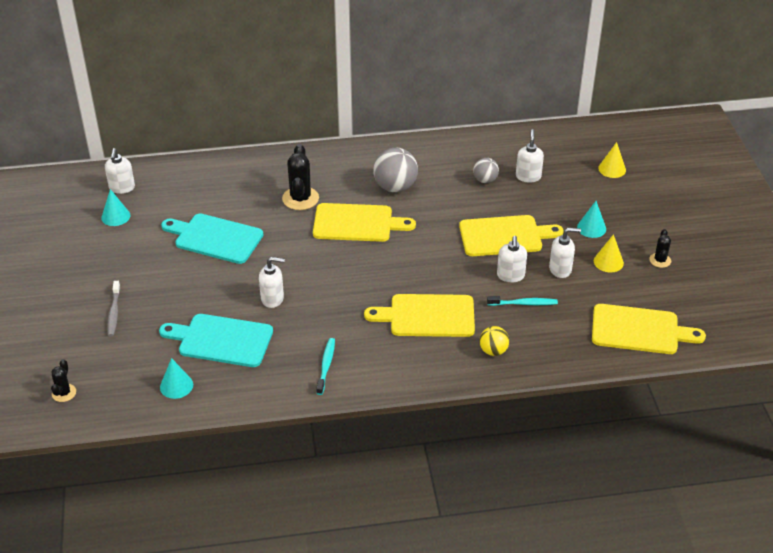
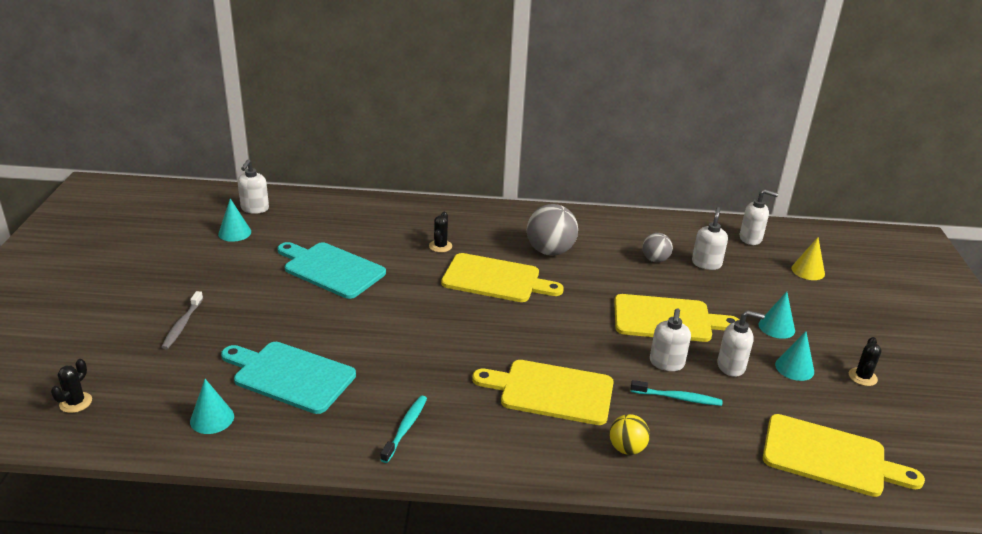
camera: 10 degrees right, 10 degrees down
(272, 298) = (370, 341): white soap dispenser -> white soap dispenser (751, 238)
(300, 198) = (440, 246): black cactus -> black cactus, size x0.56
(608, 262) = (794, 368): yellow cone -> turquoise cone

